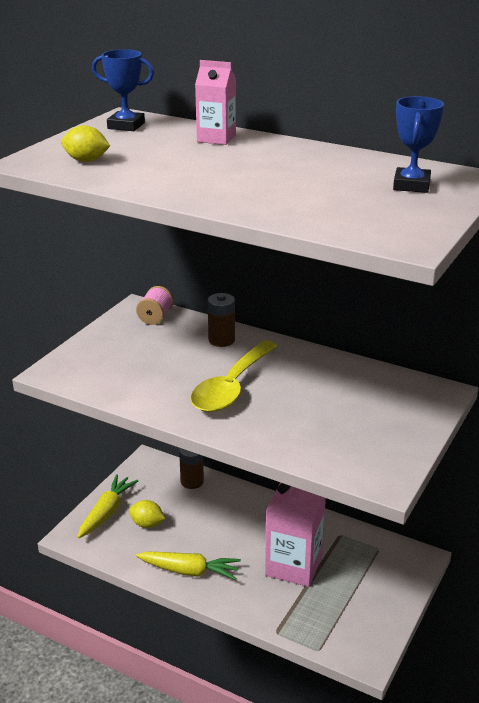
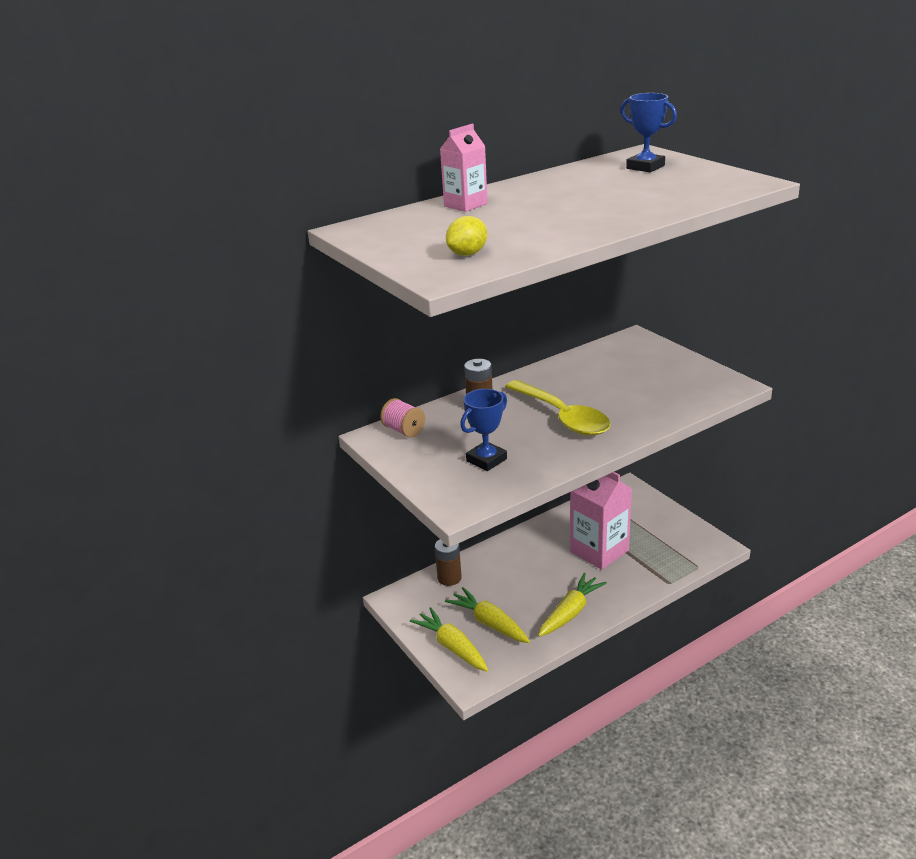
camera: 60 degrees left, 0 degrees up
(126, 126) = (380, 231): blue trophy -> blue trophy (486, 460)
(147, 524) = (489, 623): yellow lemon -> yellow carrot

